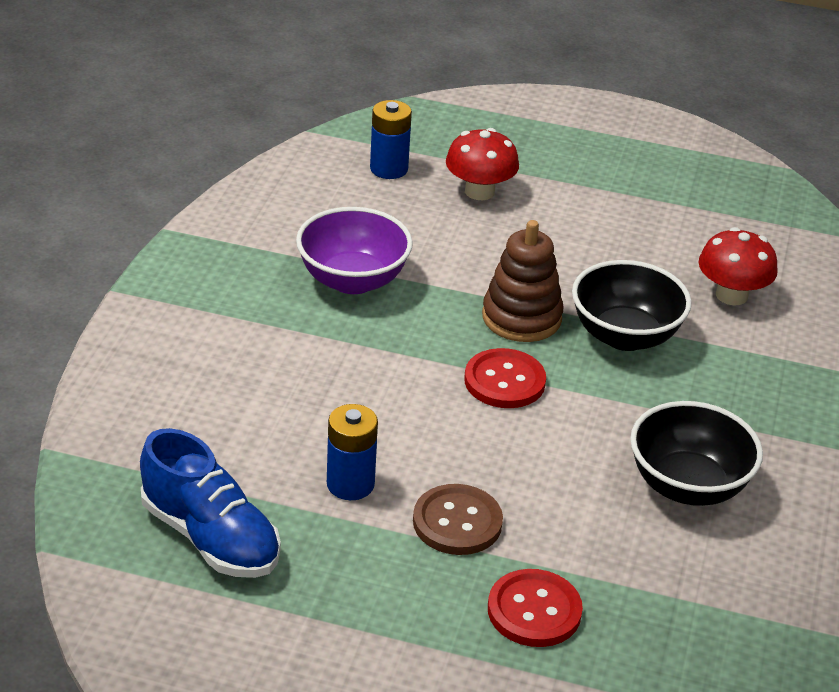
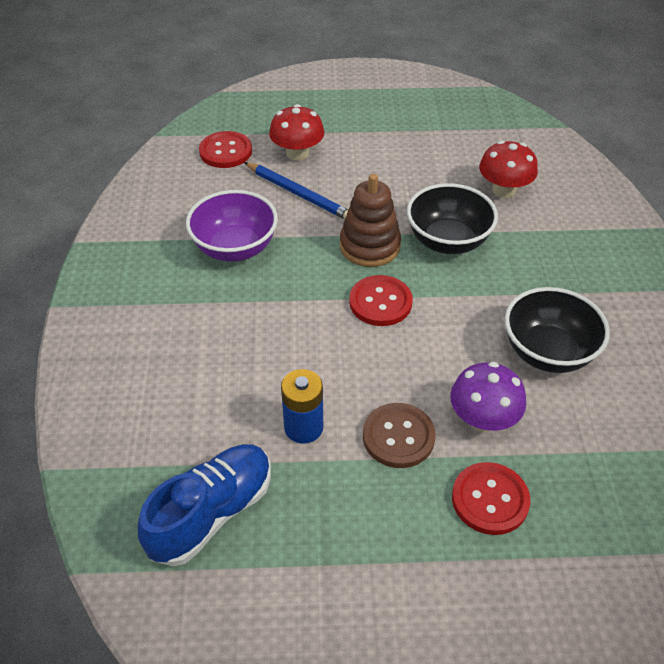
camera: 15 degrees left, 10 degrees up
(210, 537) = (212, 513): blue shoe -> blue shoe turned 75 degrees counterclockwise
(389, 169) = (225, 151): blue battery -> red button
(459, 238) = (299, 194): none -> blue pencil
(568, 532) = (483, 419): none -> purple mushroom

